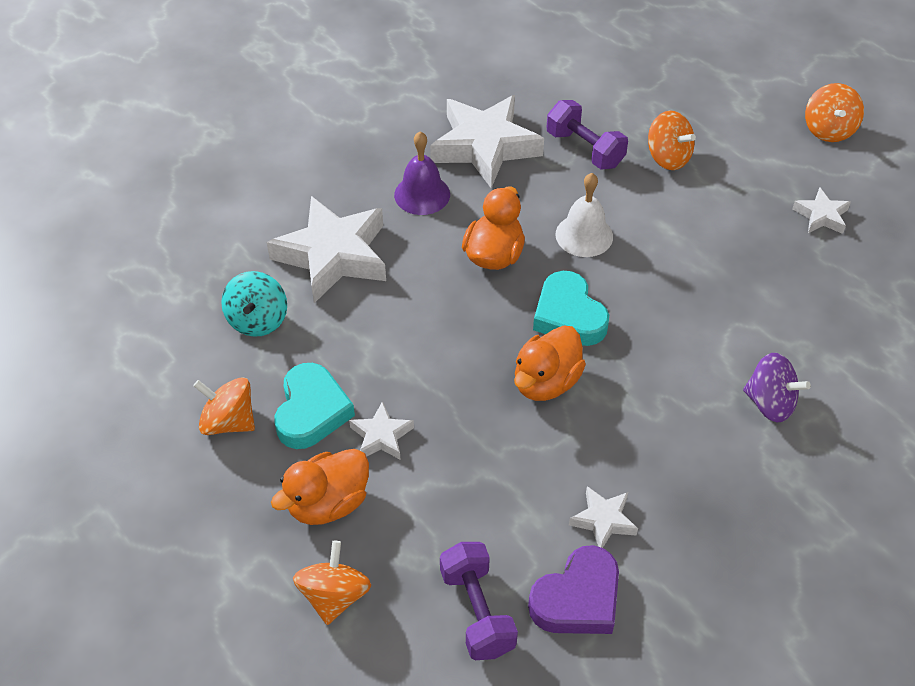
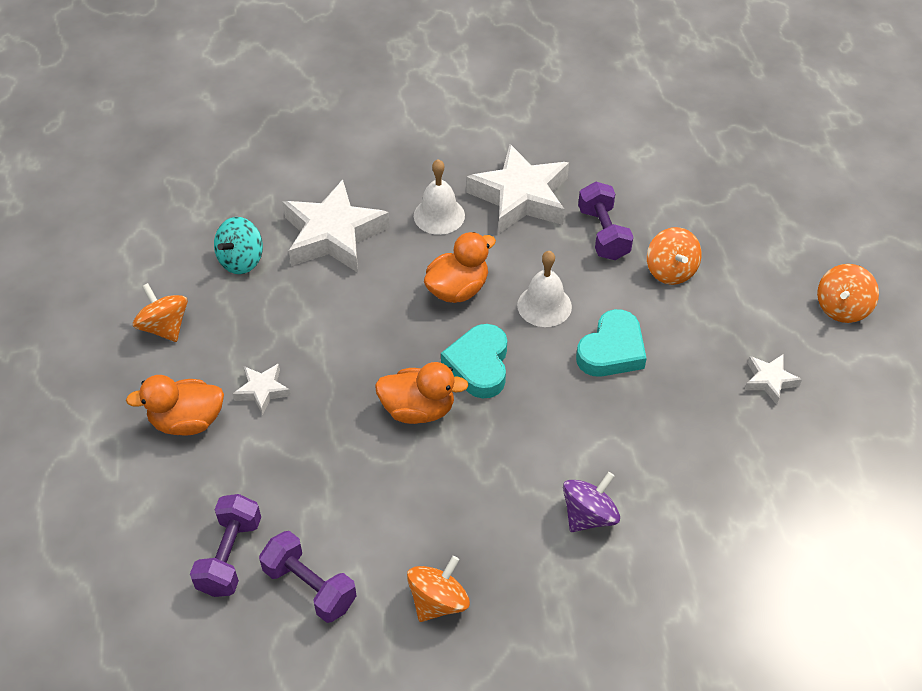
camera: 30 degrees right, 0 degrees up
(311, 411) = (227, 347): turquoise heart -> turquoise heart (612, 350)
(334, 596) = (140, 491): orange spinning top -> orange spinning top (438, 601)
(422, 194) = (439, 215): purple bell -> white bell
(546, 382) = (418, 409): orange duck -> orange duck turned 150 degrees counterclockwise
(577, 598) = (310, 587): purple heart -> purple dumbbell
(603, 520) = (376, 538): white star -> none
(770, 403) = (589, 515): purple spinning top -> purple spinning top turned 105 degrees counterclockwise

